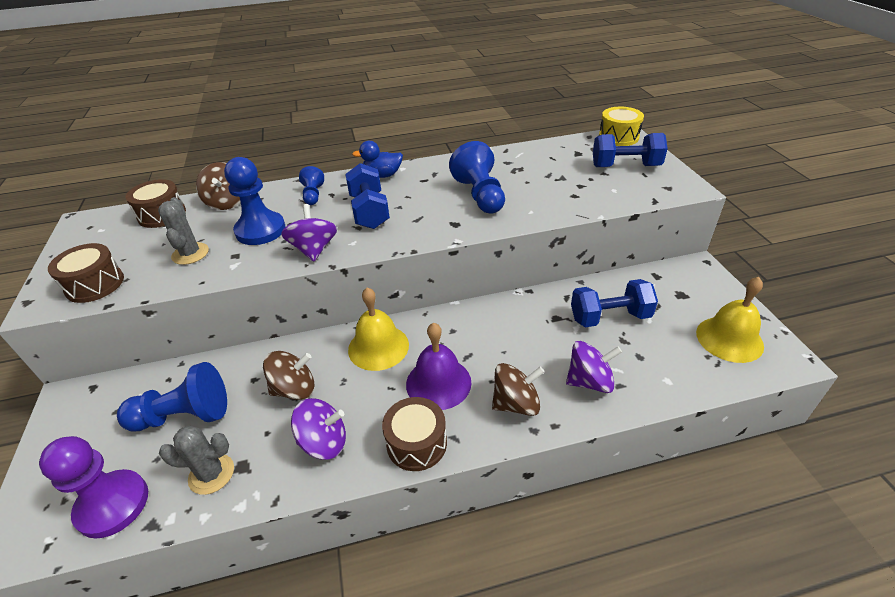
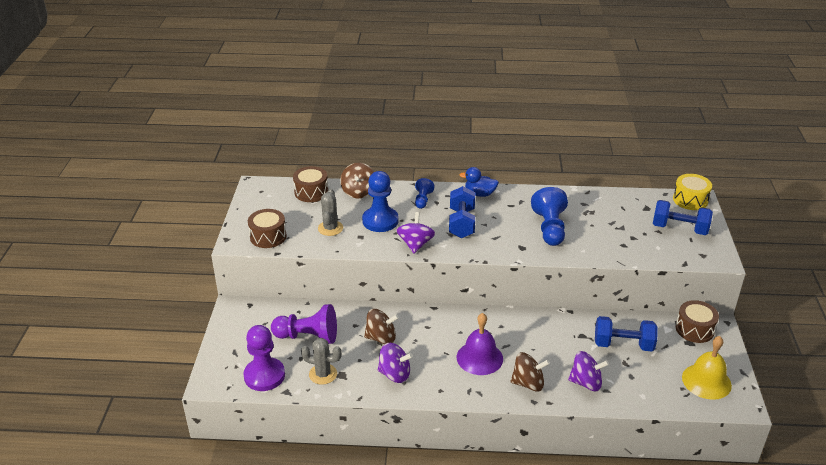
camera: 15 degrees right, 5 degrees down
(184, 416) = (308, 337): blue pawn -> purple pawn
(378, 347) = (444, 324): yellow bell -> none
(416, 443) = (454, 389): brown drum -> brown drum (694, 329)

